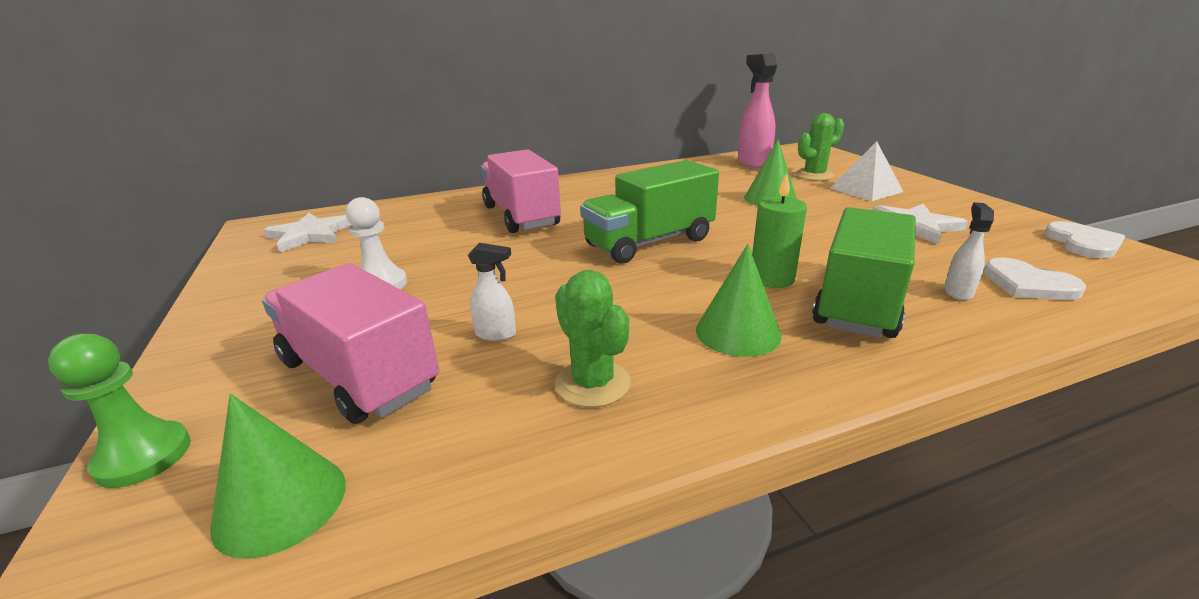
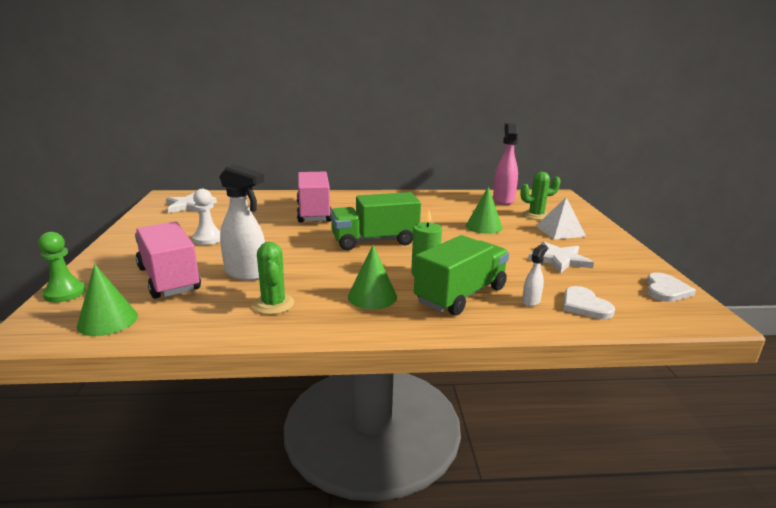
camera: 15 degrees right, 5 degrees down
(496, 334) = (246, 273): white spray bottle -> white spray bottle, size x2.01

